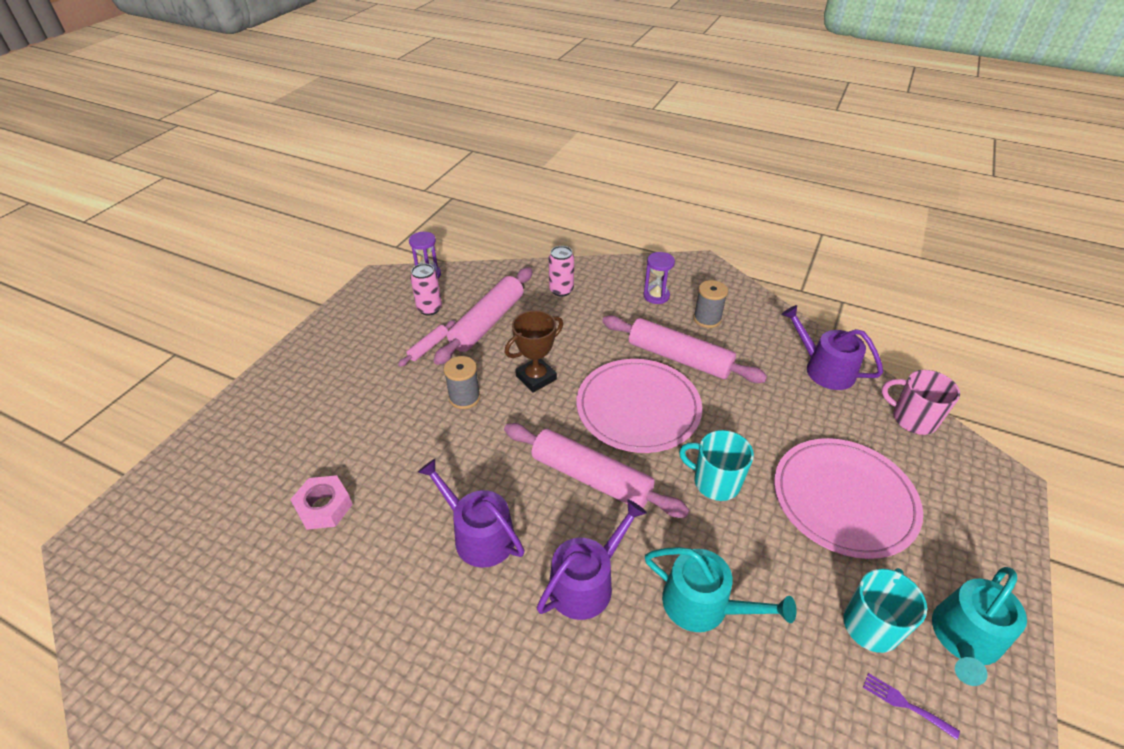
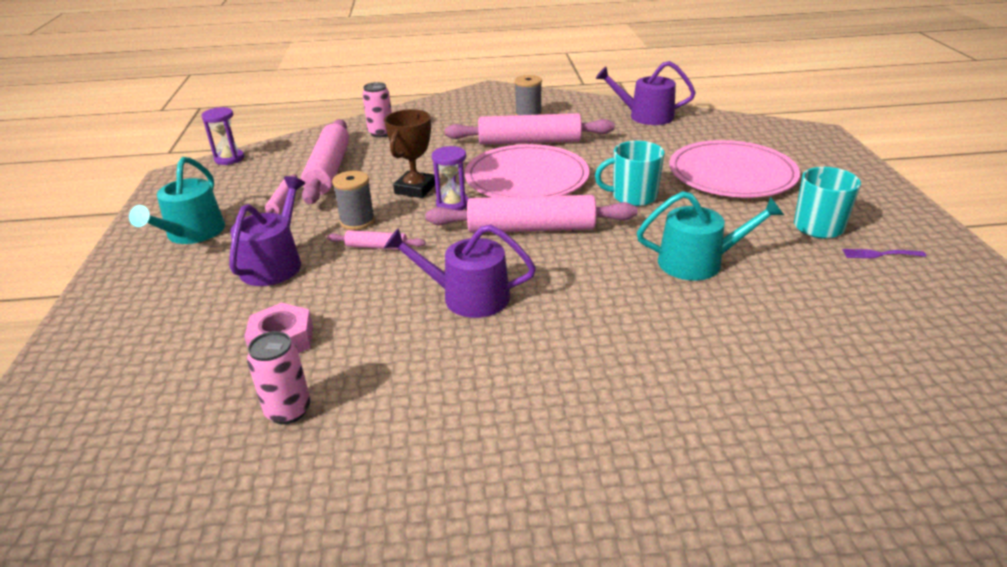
camera: 30 degrees left, 10 degrees down
(429, 309) = (256, 179): pink can -> pink can (288, 411)
(456, 436) = (376, 247): none -> pink rolling pin
(586, 582) = (595, 286): purple watering can -> purple watering can (275, 263)
(656, 296) = (471, 114): purple hourglass -> purple hourglass (452, 204)
(912, 419) = (731, 122): pink mug -> none
(964, 639) = (877, 210): turquoise watering can -> turquoise watering can (192, 233)

